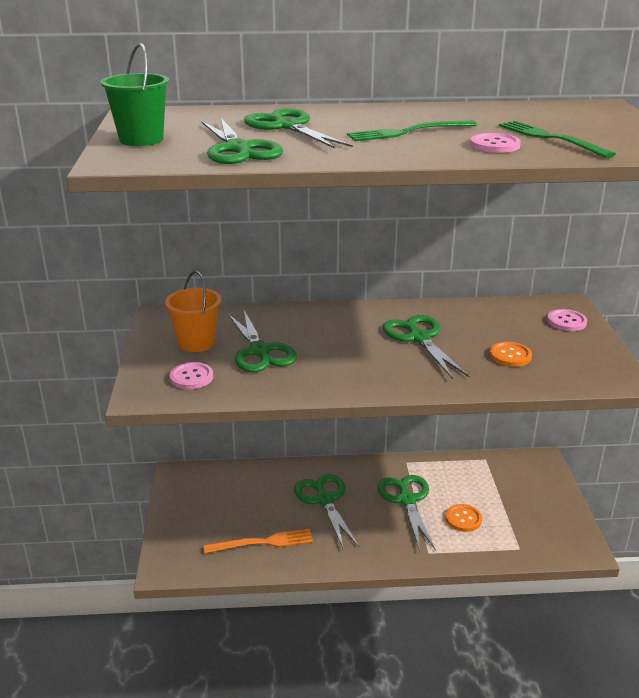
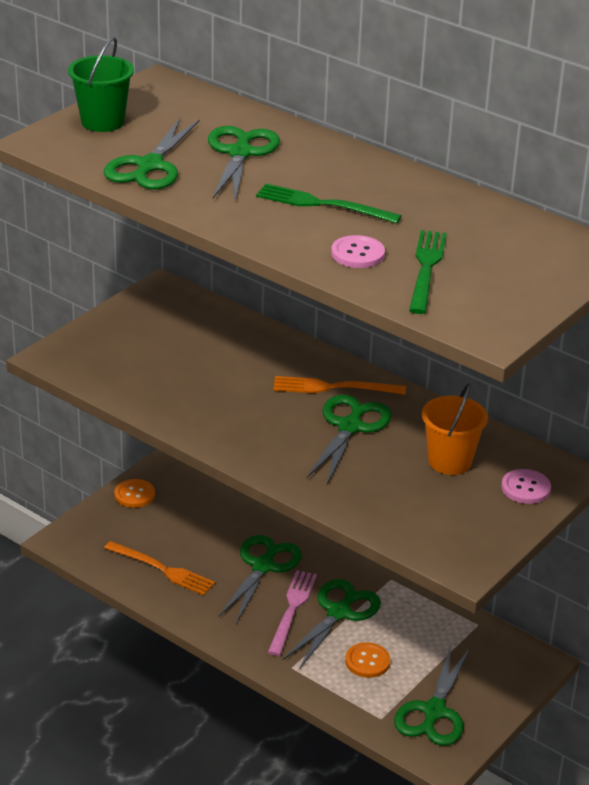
camera: 40 degrees right, 5 degrees up
(191, 377) = (107, 361): pink button -> none
(197, 343) = (155, 331): orange bucket -> orange bucket (450, 461)
(260, 351) = (193, 366): green scissors -> green scissors (434, 712)
(370, 322) = (333, 387): none -> orange fork
(378, 515) = (292, 609): none -> pink fork
(510, 355) = (403, 488): orange button -> orange button (134, 494)

